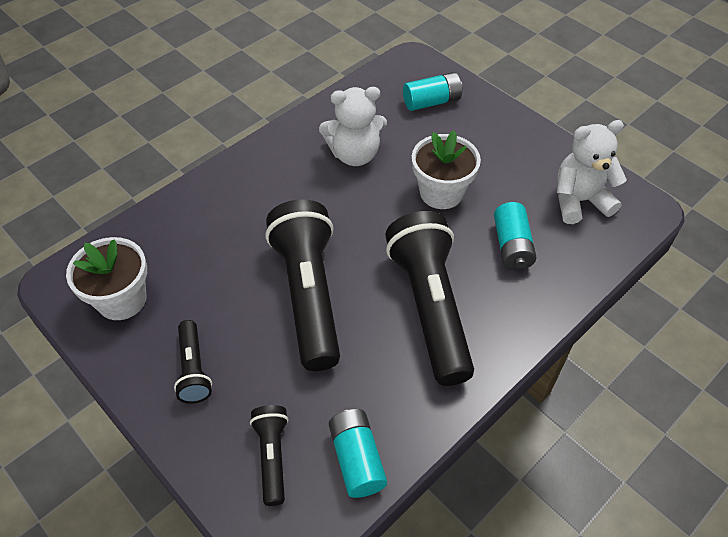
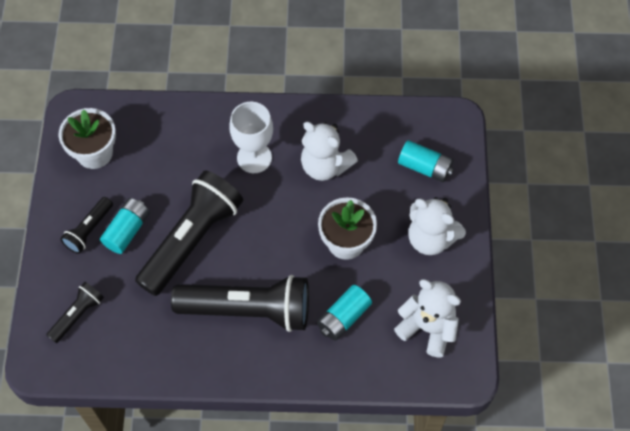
camera: 45 degrees right, 10 degrees up
(287, 191) = (254, 158): none -> white goblet
(357, 459) = (114, 356): turquoise battery -> turquoise battery (127, 231)
(430, 307) = (248, 310): black flashlight -> black flashlight turned 60 degrees clockwise
(498, 142) = (430, 238): none -> white teddy bear

